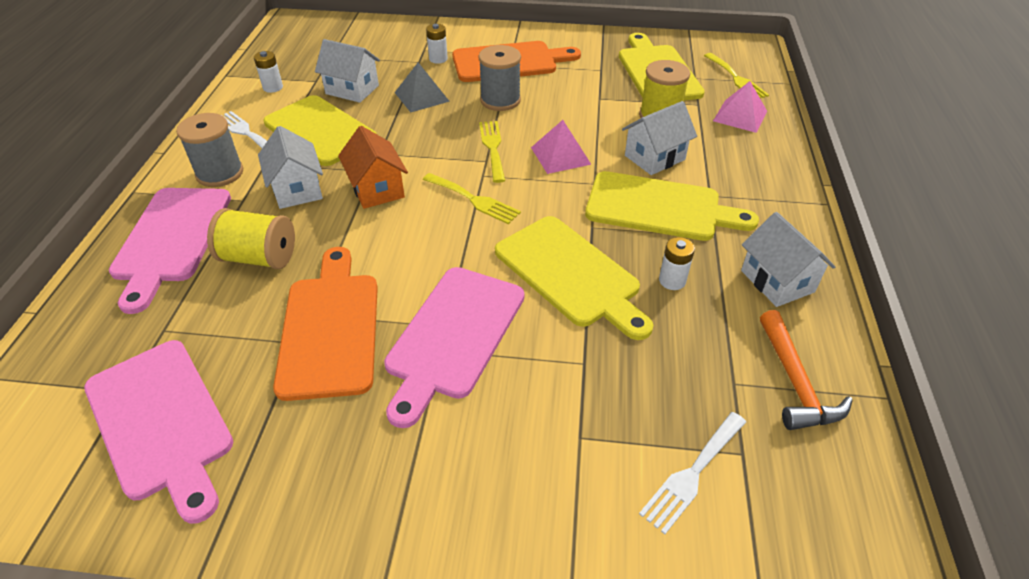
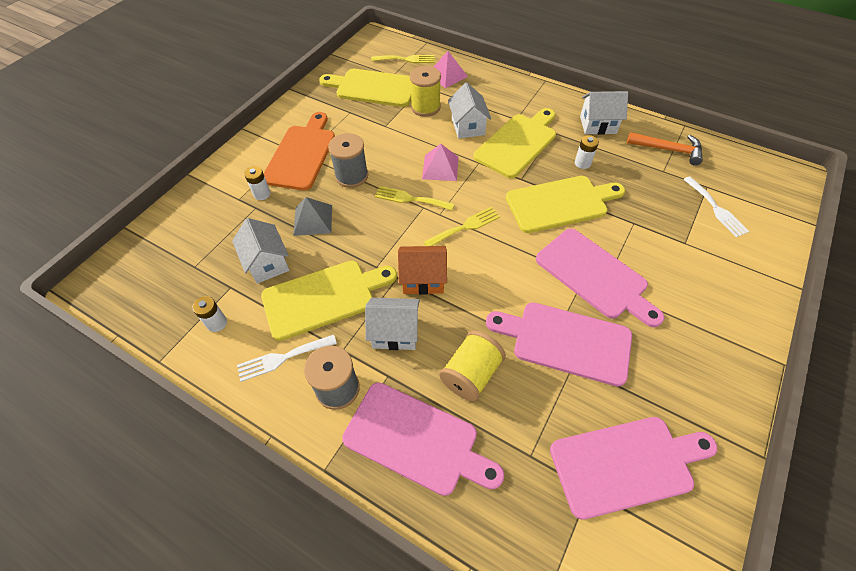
camera: 65 degrees left, 10 degrees up
(330, 328) = (565, 341): orange cutting board -> pink cutting board
(352, 90) = (267, 263): white house -> white house turned 75 degrees counterclockwise

